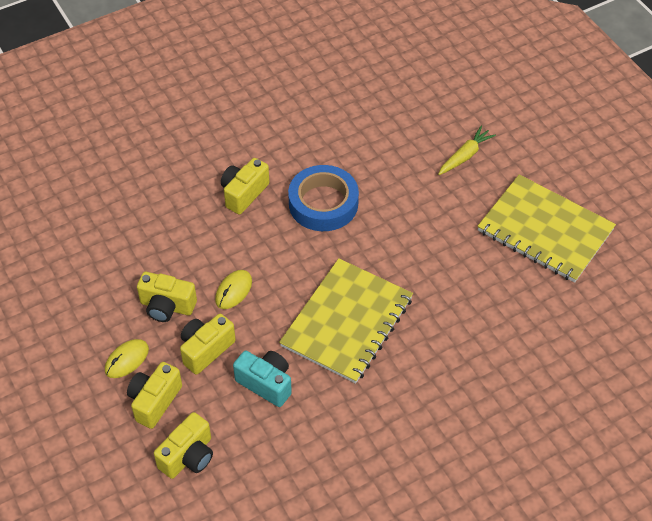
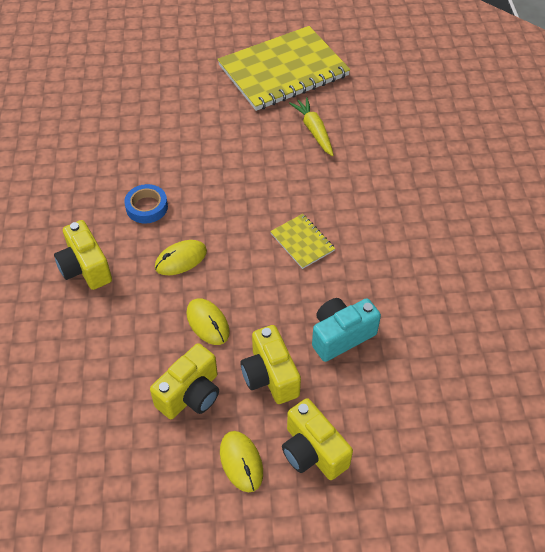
camera: 65 degrees left, 0 degrees up
(188, 456) = (400, 441): yellow camera -> none
(284, 248) = (181, 259): none -> yellow mouse
(323, 203) = (147, 207): blue tape -> blue tape, size x0.53
(347, 322) = (302, 242): yellow notebook -> yellow notebook, size x0.43
(465, 156) = (166, 87): yellow carrot -> yellow carrot (314, 131)

